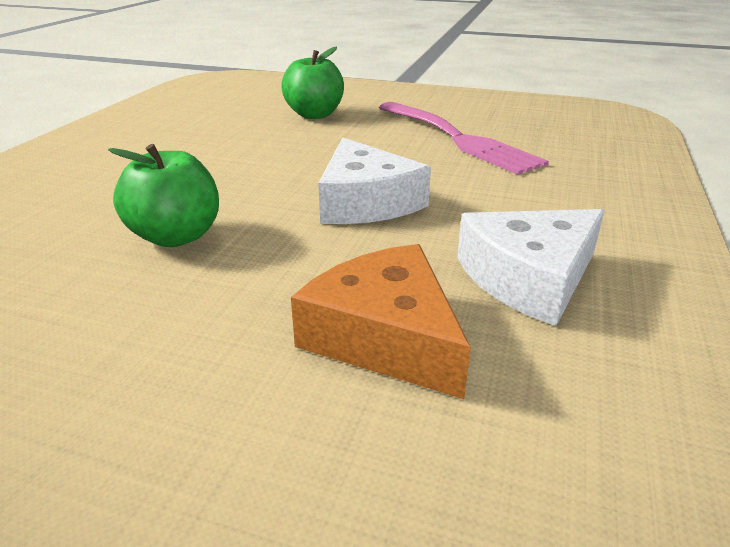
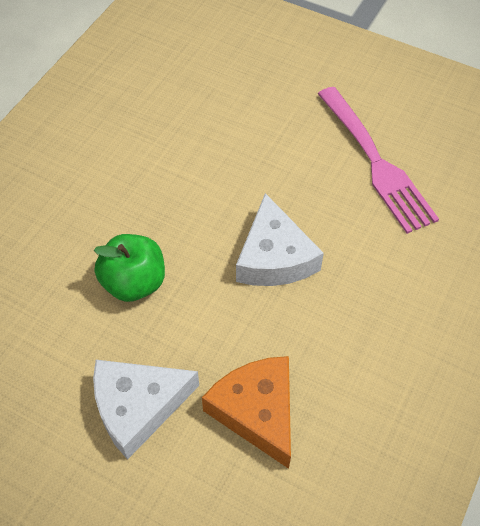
camera: 10 degrees right, 25 degrees up
(314, 114) = (256, 95): green apple -> none
(530, 278) = (364, 370): white cheese -> white cheese (138, 407)

